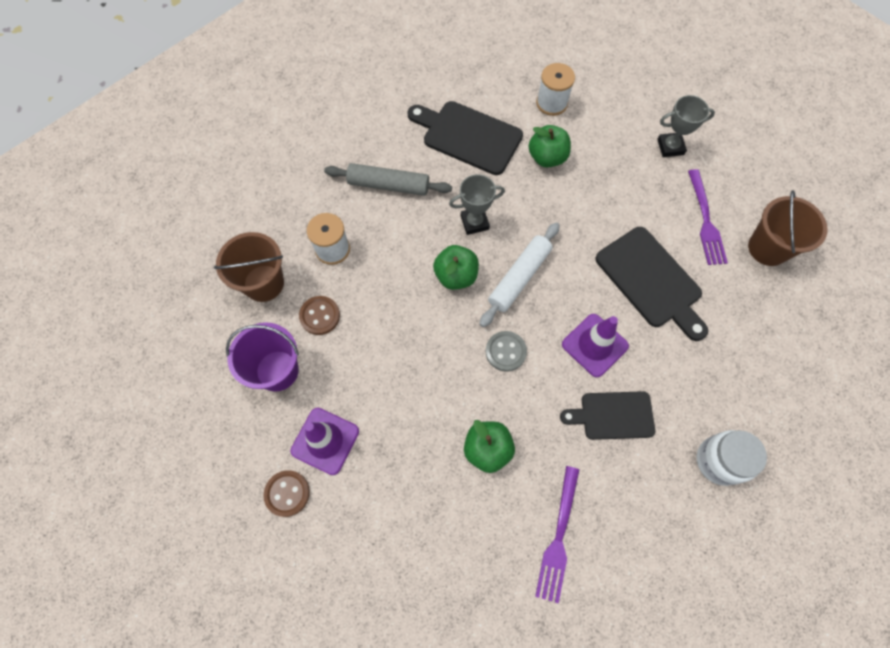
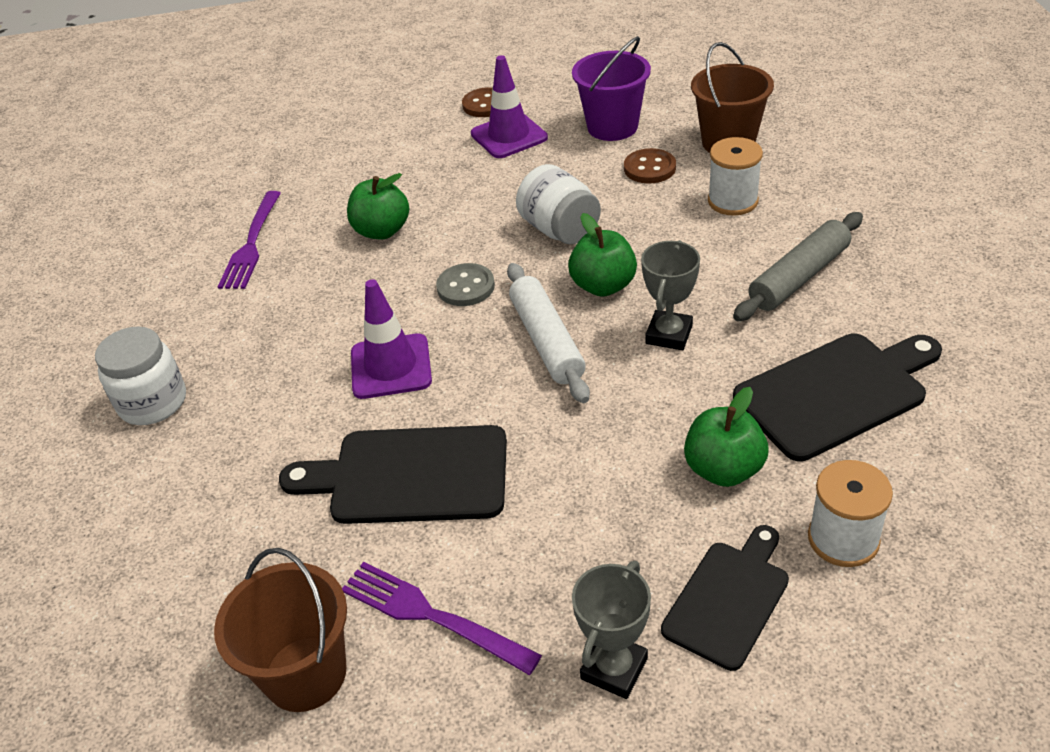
camera: 130 degrees right, 25 degrees down
(418, 332) = (559, 230): none -> white jar
(558, 537) = (252, 244): purple fork -> purple fork turned 135 degrees counterclockwise
(613, 415) = (301, 339): black cutting board -> black cutting board (728, 599)

